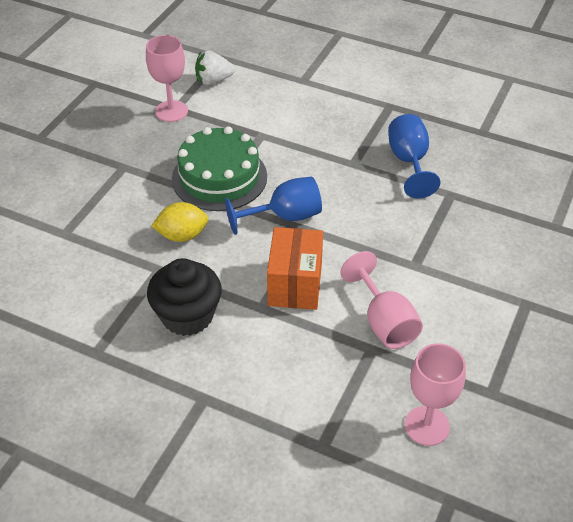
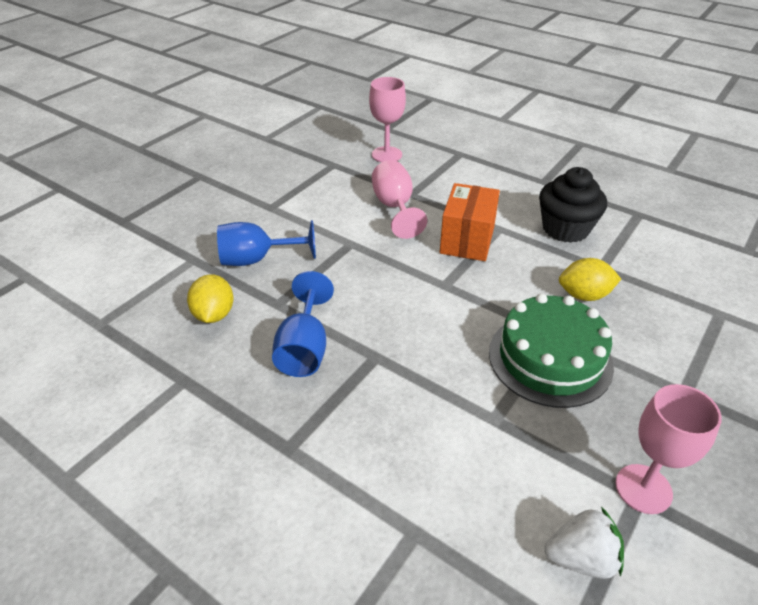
camera: 170 degrees left, 5 degrees down
(284, 217) = (471, 301): blue goblet -> blue goblet (257, 259)
(496, 178) = (214, 314): none -> yellow lemon

